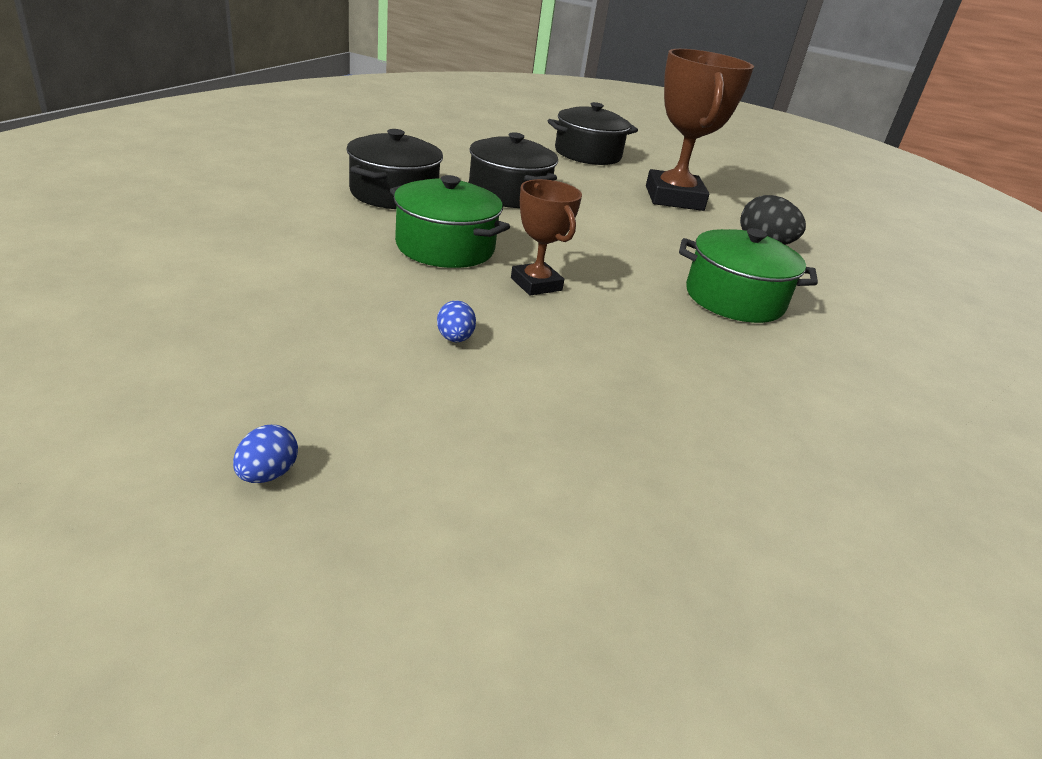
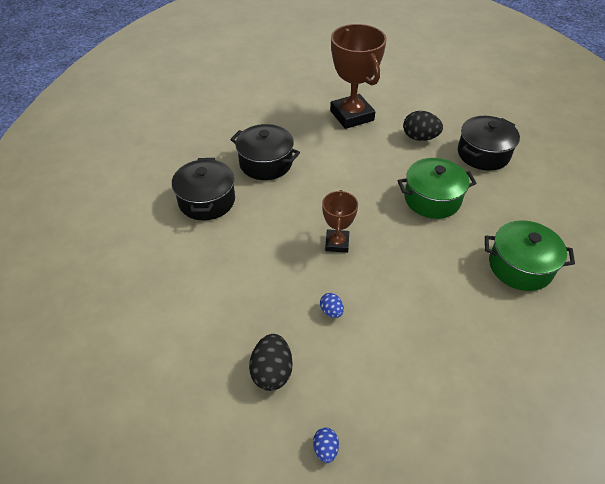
camera: 20 degrees left, 15 degrees up
(290, 358) = (272, 372): none -> black egg
(445, 247) = (271, 237): green pot -> green pot (520, 266)
(536, 284) = (337, 243): brown trophy -> brown trophy turned 60 degrees clockwise
(587, 154) = (278, 92): black pot -> black pot (483, 154)

